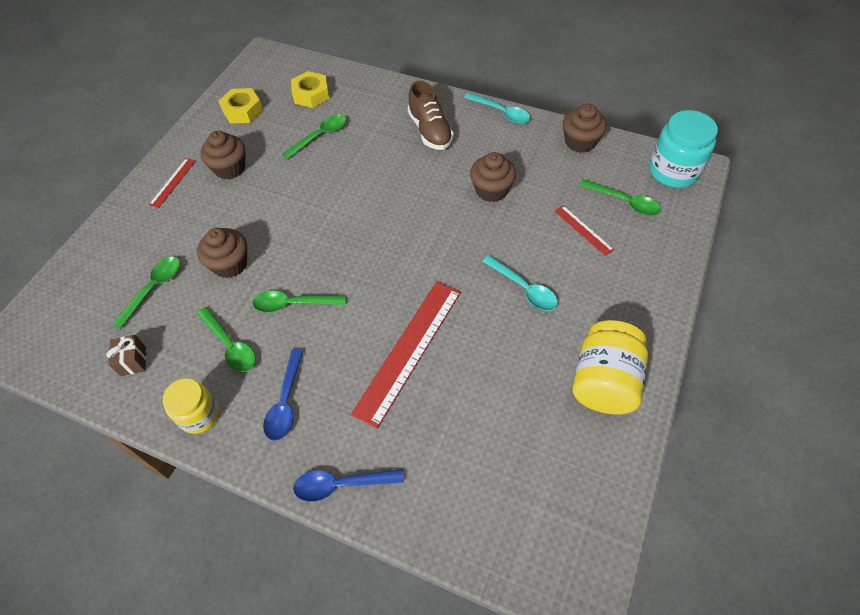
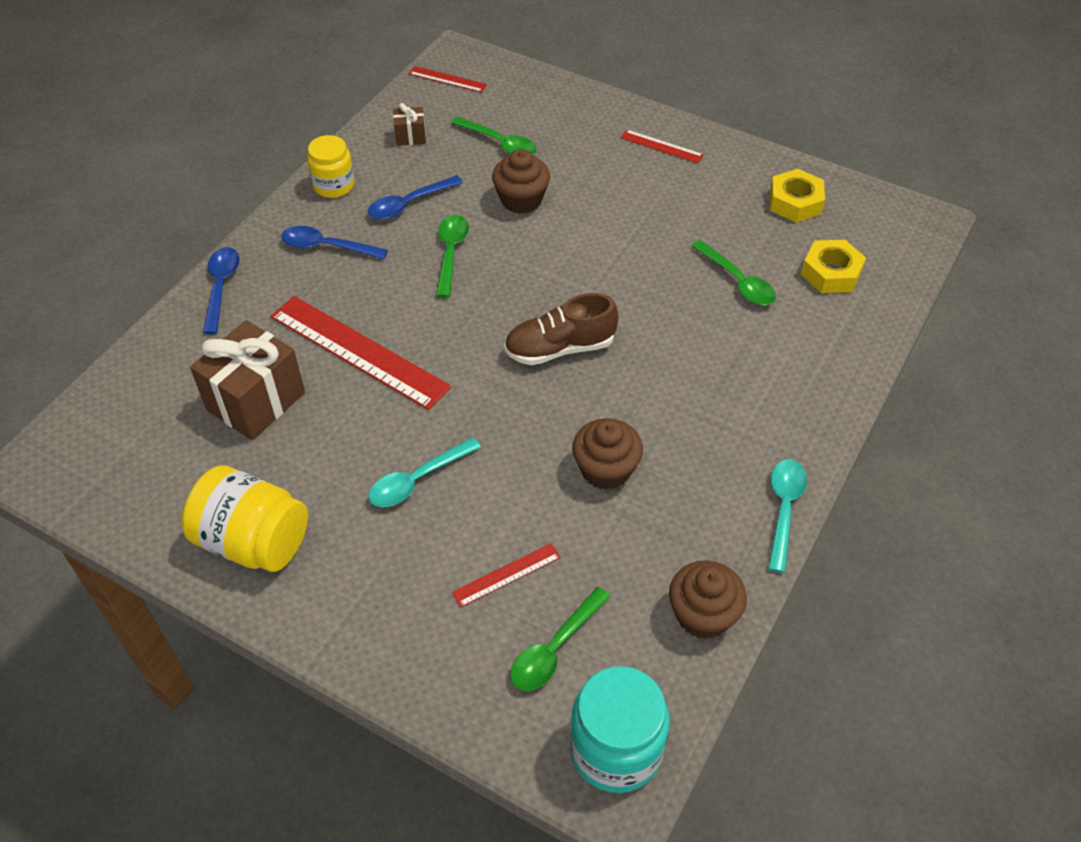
camera: 95 degrees right, 5 degrees down
(47, 344) = (447, 79): none -> red ruler
(230, 168) = (681, 194): brown cupcake -> none
(230, 345) = (409, 204): green spoon -> blue spoon
(430, 131) = (742, 408): brown shoe -> brown shoe (560, 348)
(473, 415) = (256, 401): none -> brown gift
(501, 112) = (784, 509): turquoise spoon -> turquoise spoon turned 150 degrees clockwise

